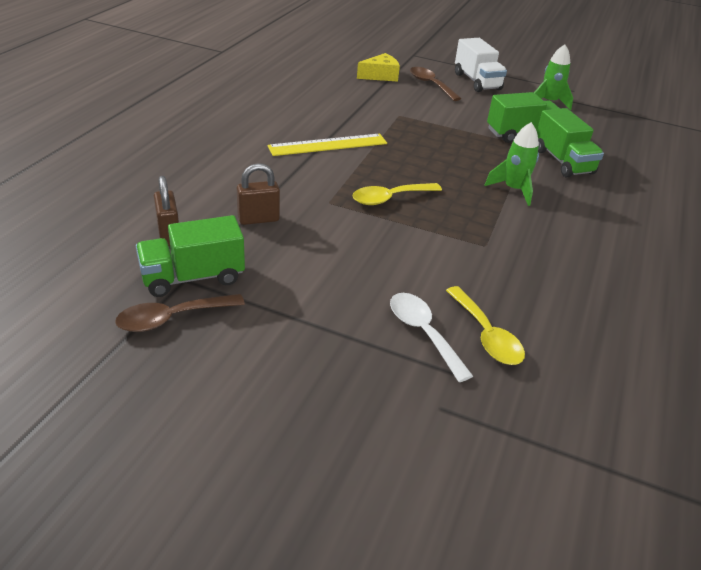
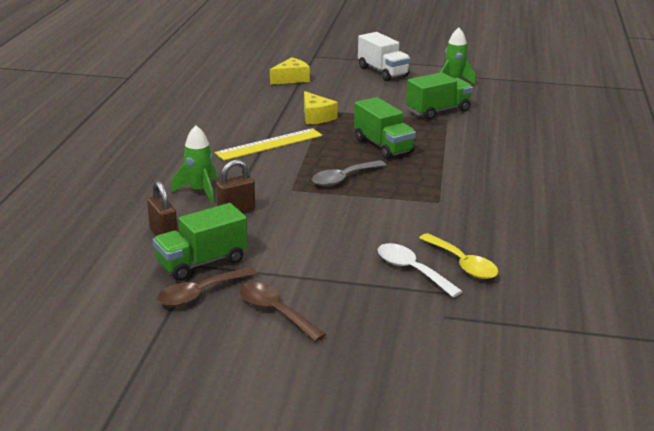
camera: 10 degrees left, 10 degrees down
(389, 121) = (316, 117): none -> yellow cheese
(390, 198) = (343, 178): yellow spoon -> grey spoon
(431, 84) = (341, 80): brown spoon -> brown spoon (275, 312)
(513, 190) = (447, 156): green rocket -> green rocket (200, 191)
(563, 162) = (482, 128): green truck -> green truck (383, 146)

